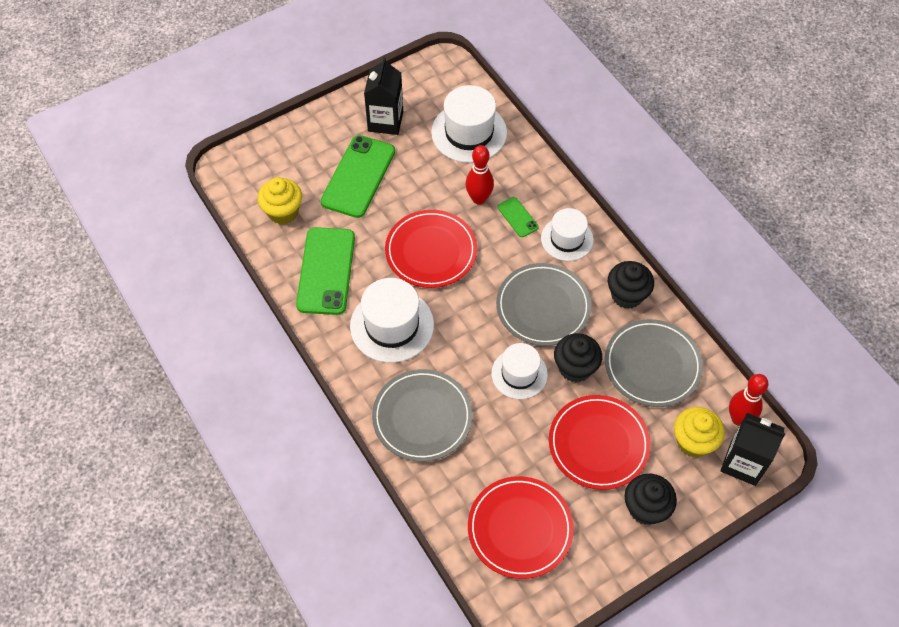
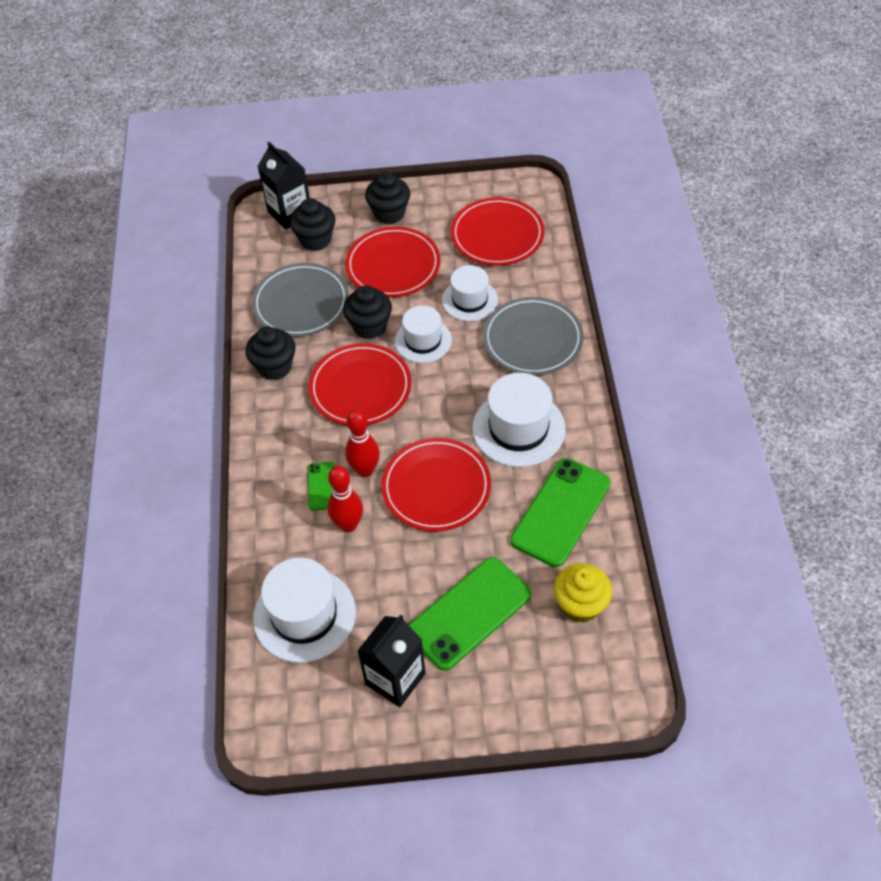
camera: 150 degrees left, 5 degrees down
(543, 307) = (360, 388): grey plate -> red plate
(567, 239) = (289, 442): white hat -> white hat (469, 300)
(693, 442) = (315, 240): yellow cupcake -> black cupcake
(738, 418) = (265, 241): red bowling pin -> red bowling pin (365, 470)

